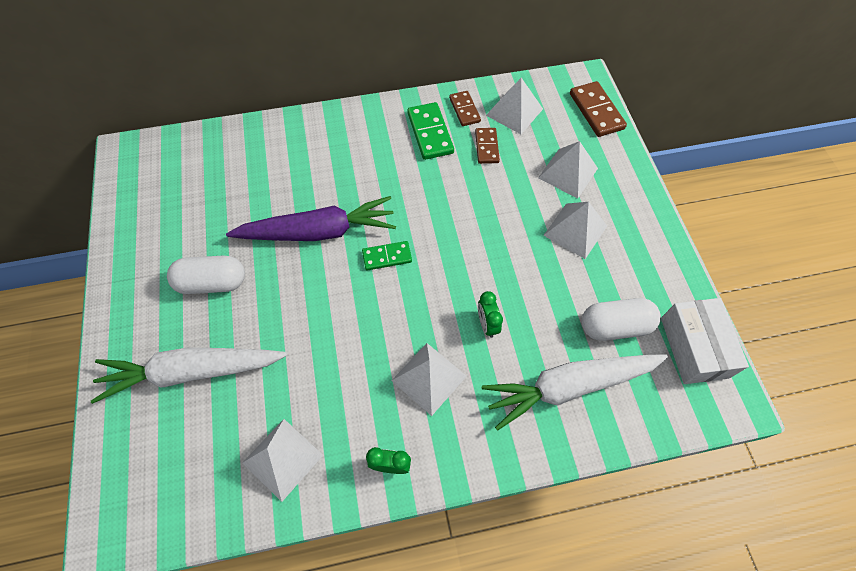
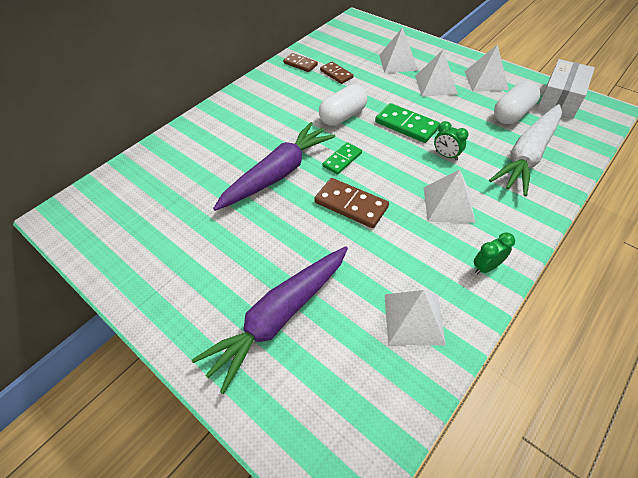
camera: 35 degrees left, 10 degrees down
(192, 372) = (280, 317): white carrot -> purple carrot
(212, 283) = (230, 251): white capsule -> white capsule (343, 116)
(430, 133) = (292, 85): green domino -> green domino (406, 125)
(514, 112) = (332, 51): white pyramid -> white pyramid (486, 80)
(596, 111) = (378, 29): brown domino -> brown domino (351, 205)
(694, 347) = (559, 99): white box -> white box turned 75 degrees clockwise

